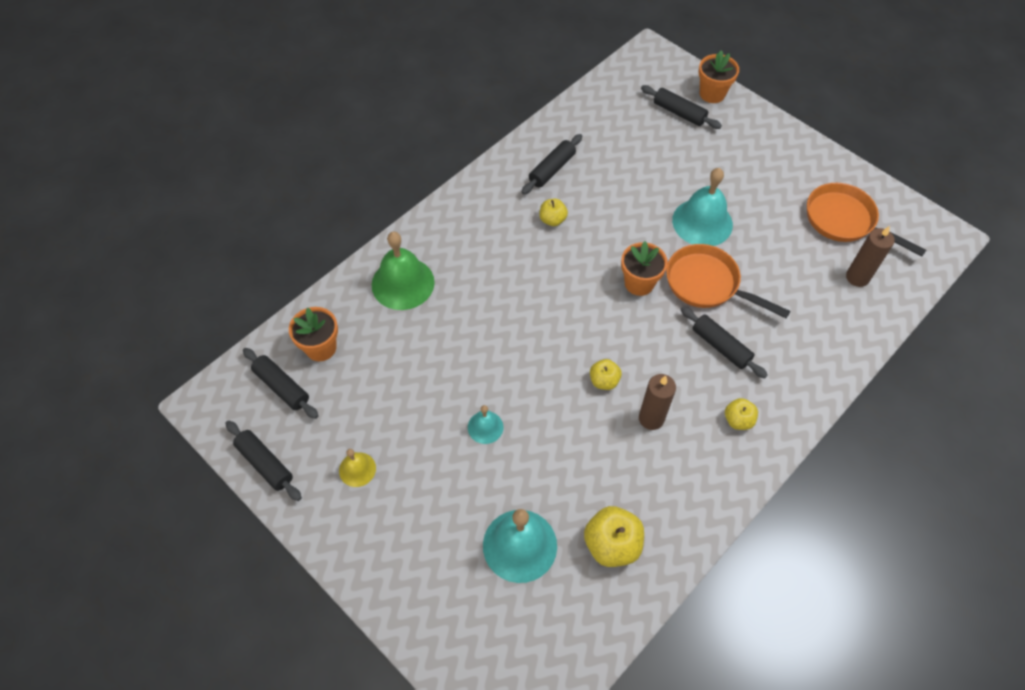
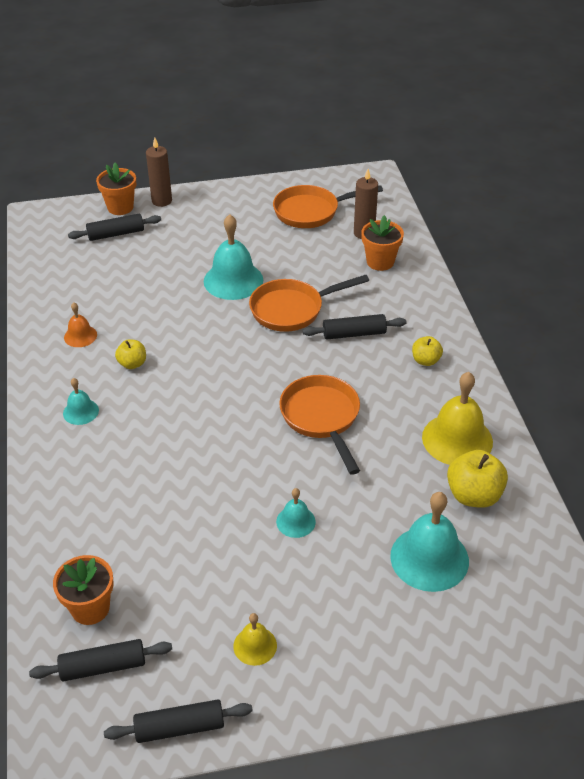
camera: 55 degrees left, 15 degrees down
(403, 283) = (85, 503): green bell -> none
(480, 222) = (81, 411): none -> turquoise bell
(552, 169) = (80, 336): black rolling pin -> orange bell
(604, 381) = (322, 418): yellow apple -> orange pan
(639, 283) = (251, 346): orange flower pot -> orange flower pot (380, 262)
(651, 418) = (381, 409): brown candle -> brown candle (162, 201)
(665, 497) = (457, 439): none -> yellow bell

